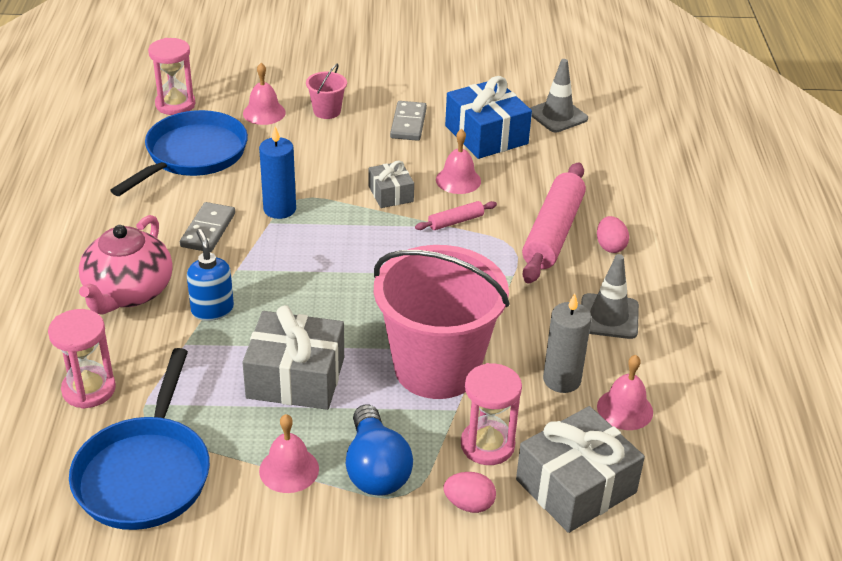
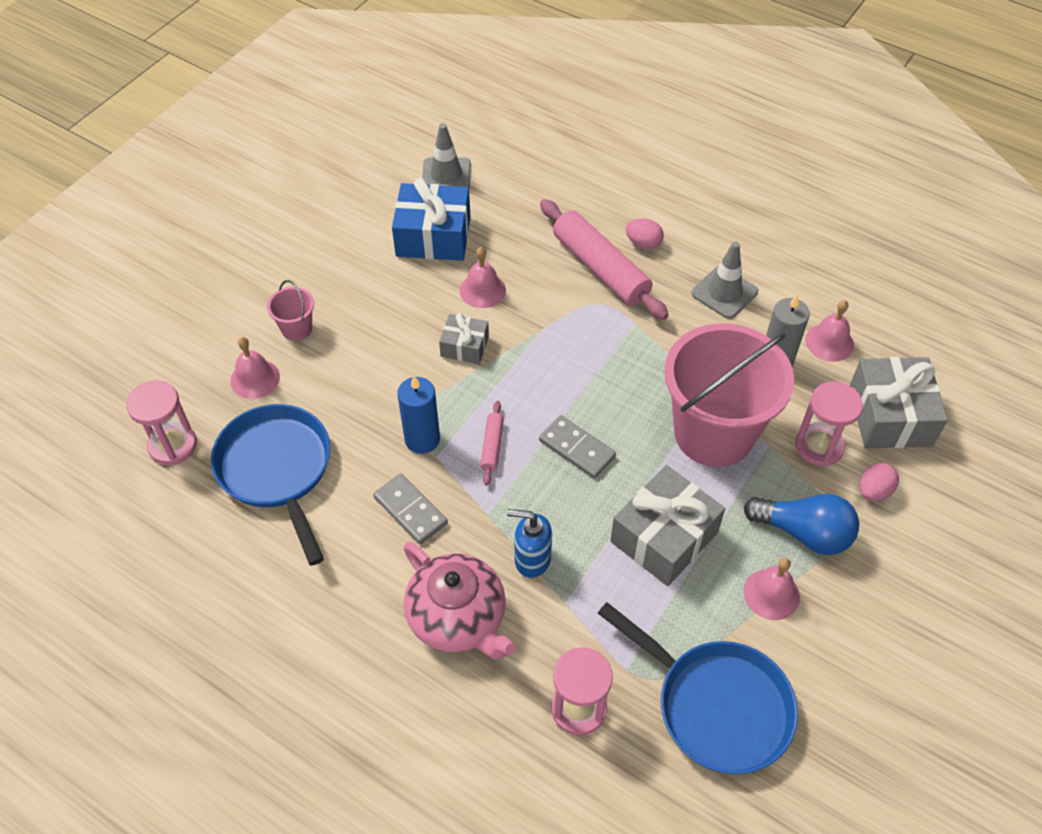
camera: 55 degrees left, 15 degrees up
(408, 123) = (369, 280): grey domino -> grey domino (576, 449)
(456, 221) = (538, 322): pink rolling pin -> pink rolling pin (492, 446)

